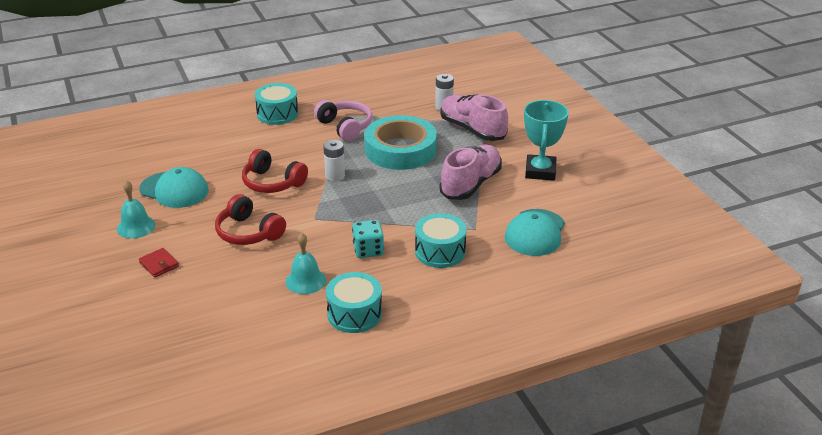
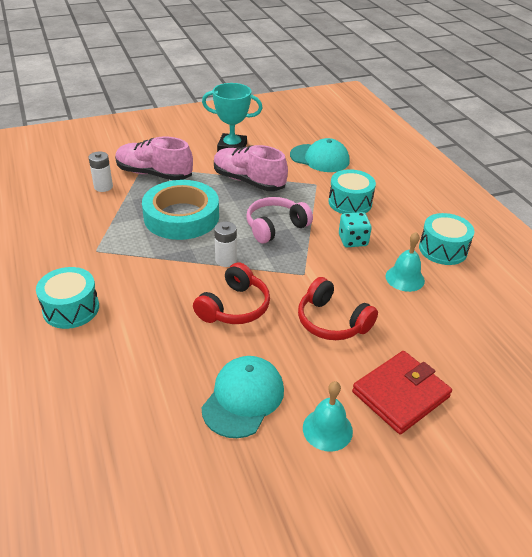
camera: 90 degrees left, 5 degrees up
(159, 264) = (400, 394): red wallet -> red wallet, size x1.96
(248, 232) = (332, 321): red headphones -> red headphones turned 90 degrees clockwise
(345, 127) = (123, 252): pink headphones -> pink headphones (275, 227)
(472, 130) = (154, 174): pink shoe -> pink shoe turned 60 degrees clockwise

